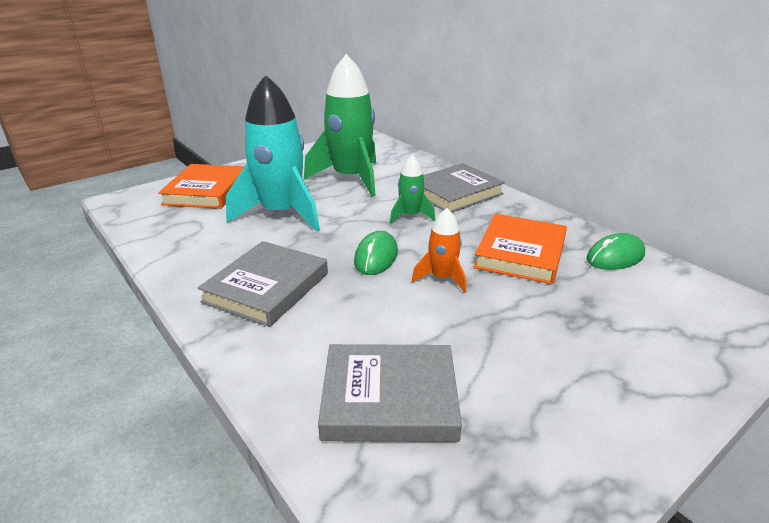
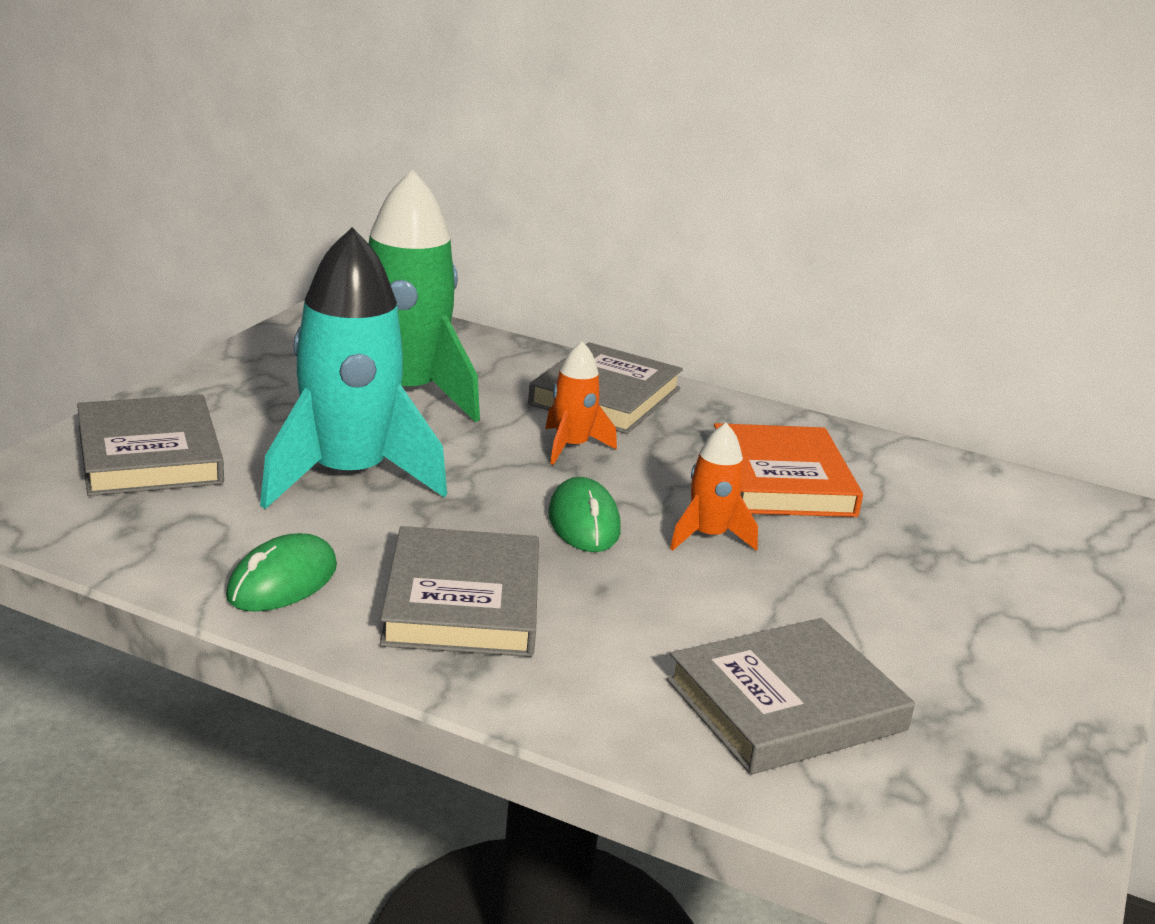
camera: 30 degrees left, 5 degrees down
(206, 191) = (149, 455): orange book -> grey book
(410, 216) = (571, 447): green rocket -> orange rocket
(615, 257) = (903, 464): green mouse -> green mouse (282, 582)

